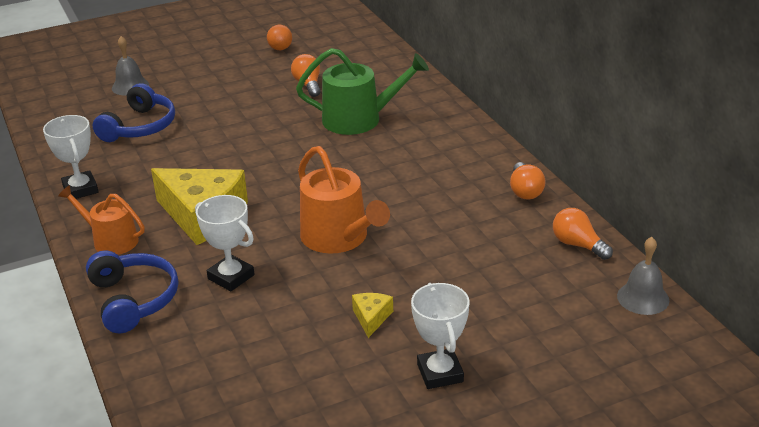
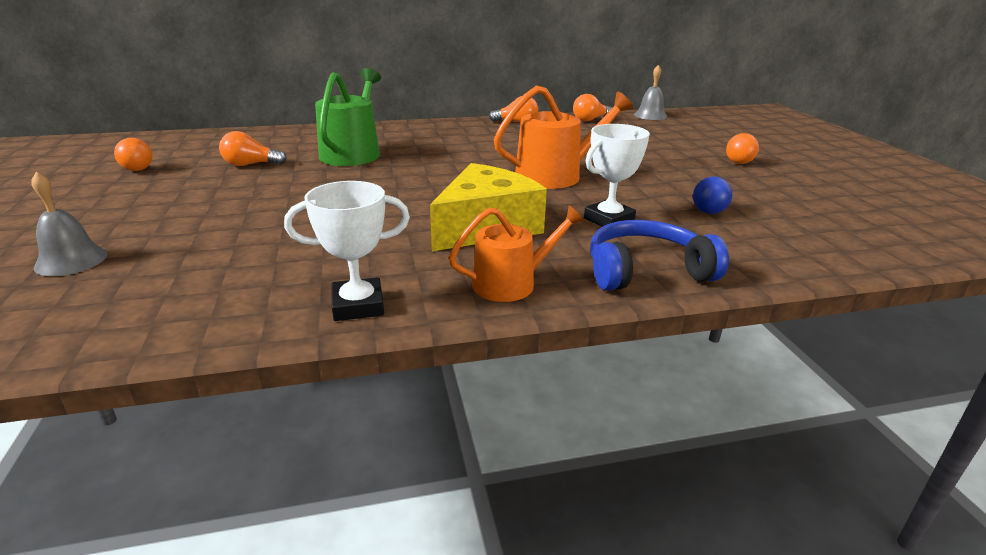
camera: 80 degrees left, 5 degrees down
(111, 240) = (511, 283): orange watering can -> orange watering can turned 150 degrees counterclockwise
(140, 127) = (218, 256): blue headphones -> none
(263, 338) = (708, 212): none -> blue ball
(371, 318) = (674, 175): yellow cheese -> none
(440, 373) = (738, 163): white trophy -> orange ball

